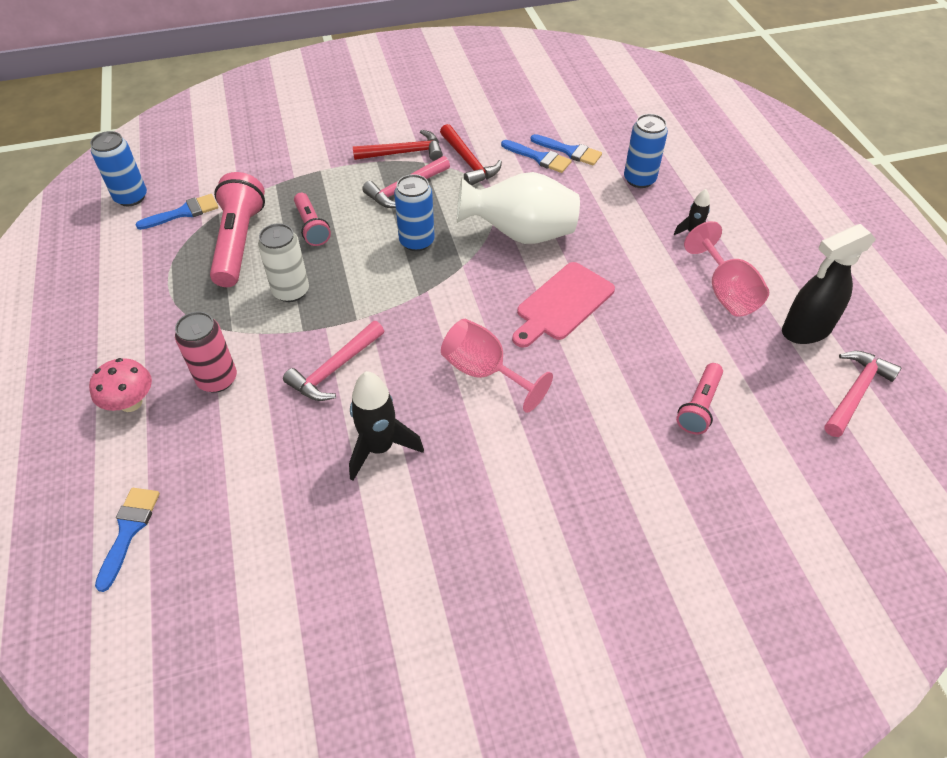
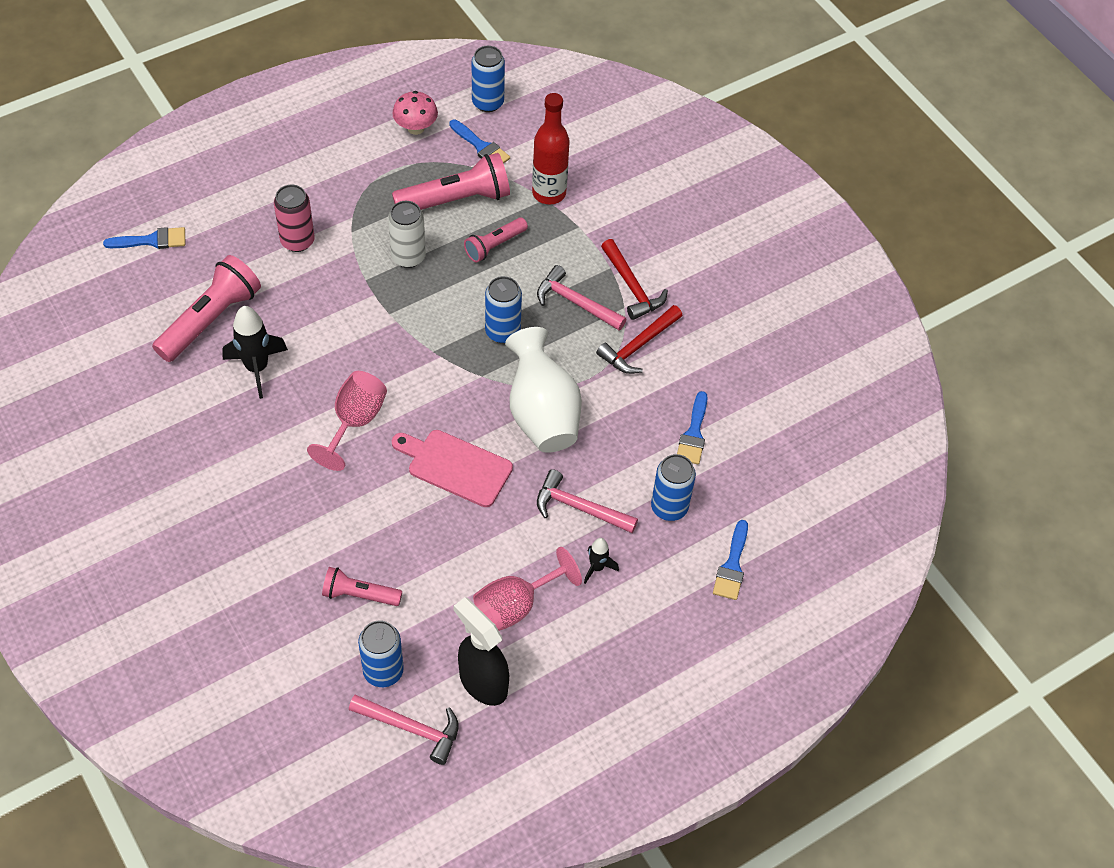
camera: 70 degrees right, 5 degrees up
(131, 403) = (261, 197): pink mushroom -> pink mushroom (415, 128)
(270, 180) = (549, 193): none -> red bottle
(288, 484) = (210, 320): none -> pink flashlight
(334, 369) = (329, 315): pink hammer -> pink hammer (579, 507)
(539, 158) = (670, 407): blue brush -> blue brush (732, 566)
(790, 403) = (383, 671): none -> blue can

